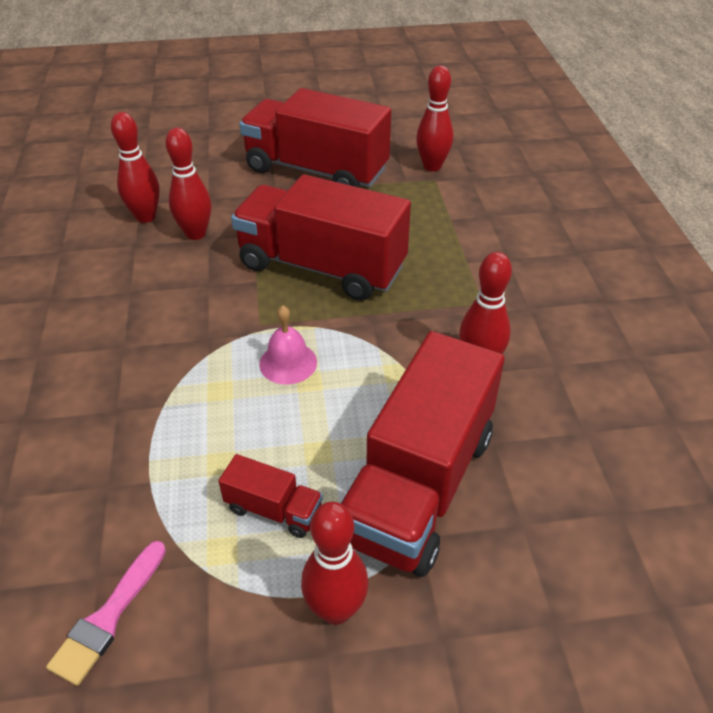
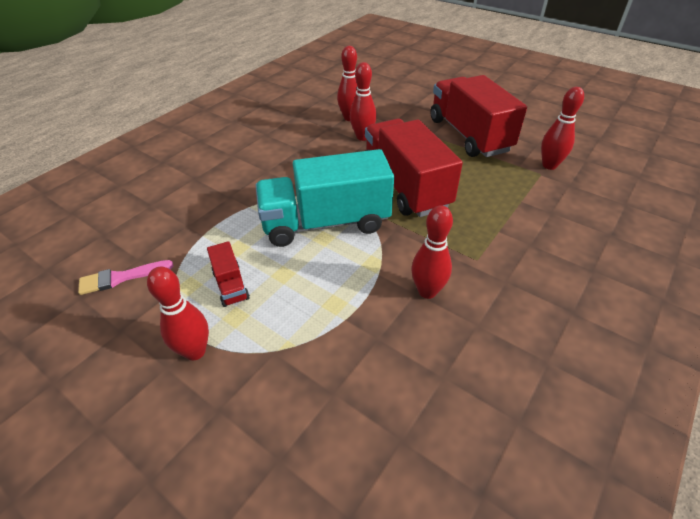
camera: 45 degrees right, 0 degrees up
(288, 363) = (325, 223): pink bell -> turquoise truck
(418, 485) = (307, 328): red truck -> none

